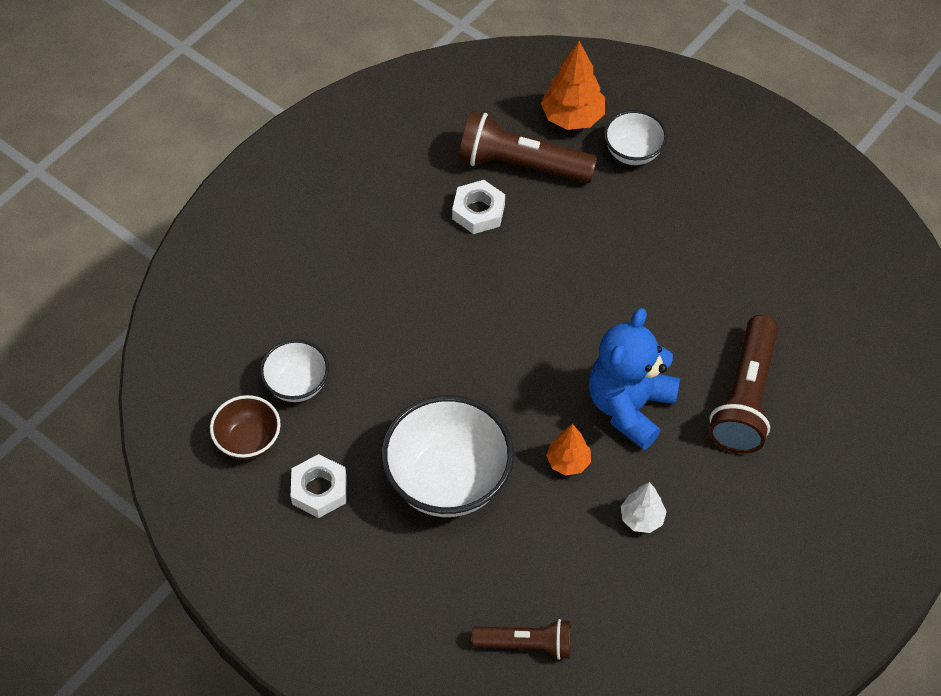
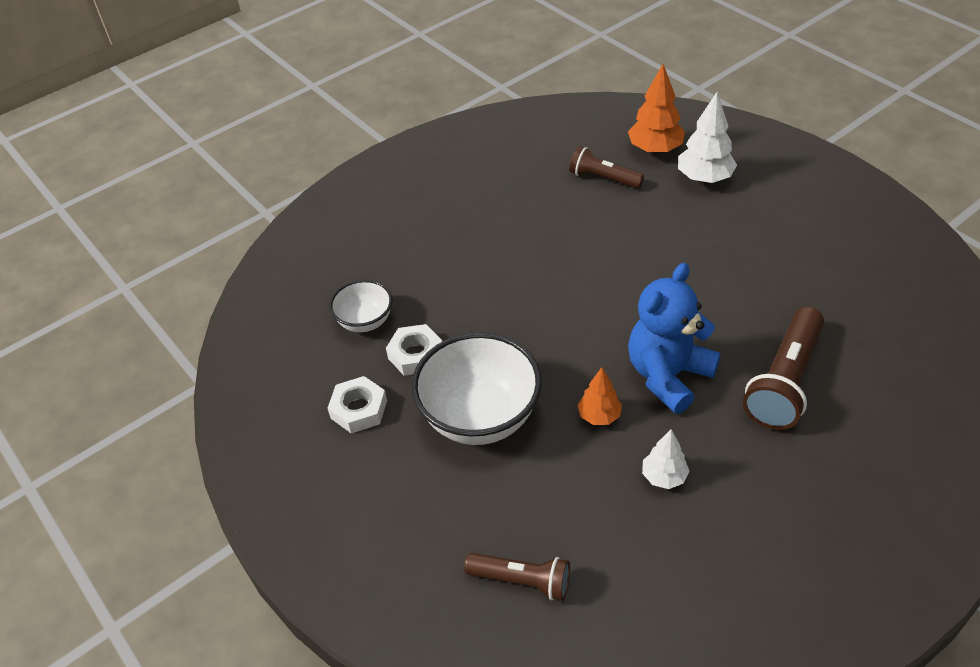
camera: 15 degrees right, 10 degrees down
(248, 441) = (308, 361): brown bowl -> none
(478, 211) = (558, 208): white nut -> white nut (416, 355)
(521, 165) = (603, 178): brown flashlight -> brown flashlight, size x0.62
(633, 152) = (704, 178): white bowl -> white tree

